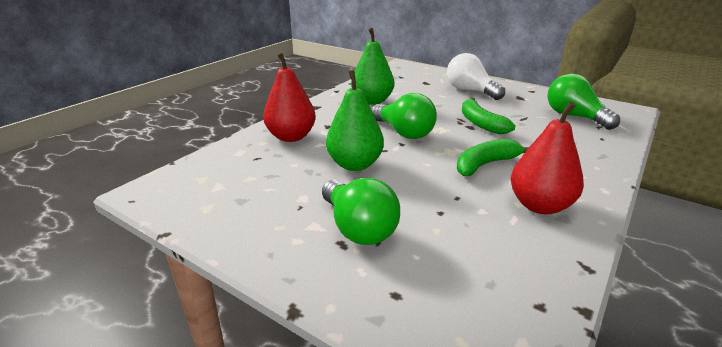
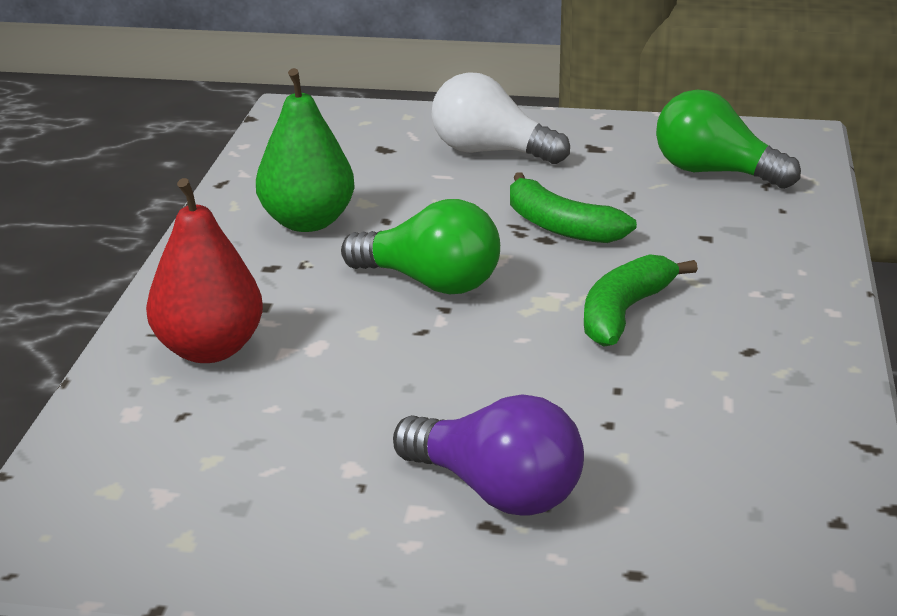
camera: 25 degrees left, 0 degrees up
(355, 164) = (392, 375): green pear -> none
(358, 228) = (496, 491): green light bulb -> purple light bulb
(540, 205) = (753, 367): red pear -> none

